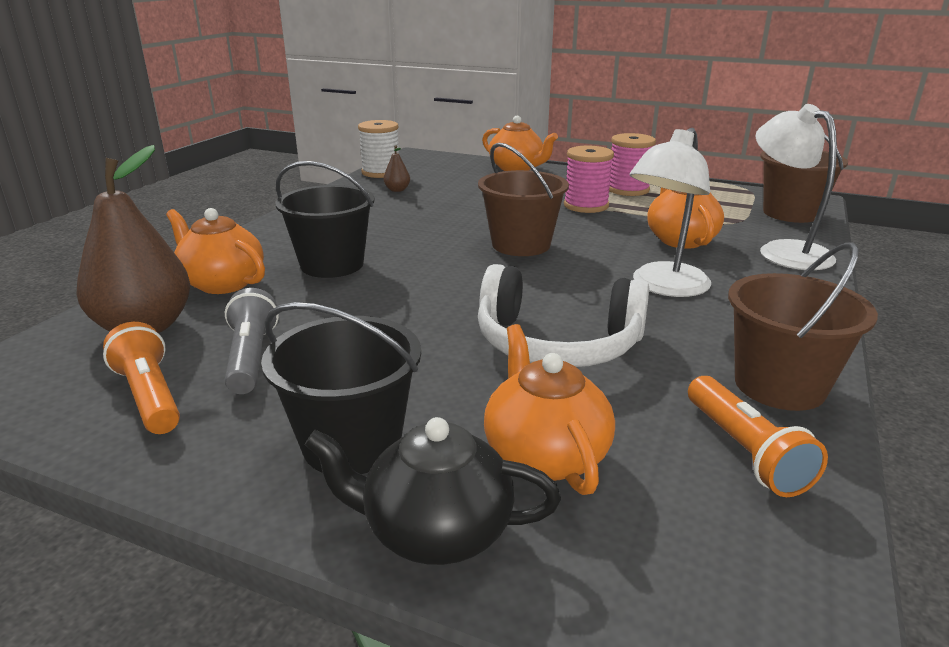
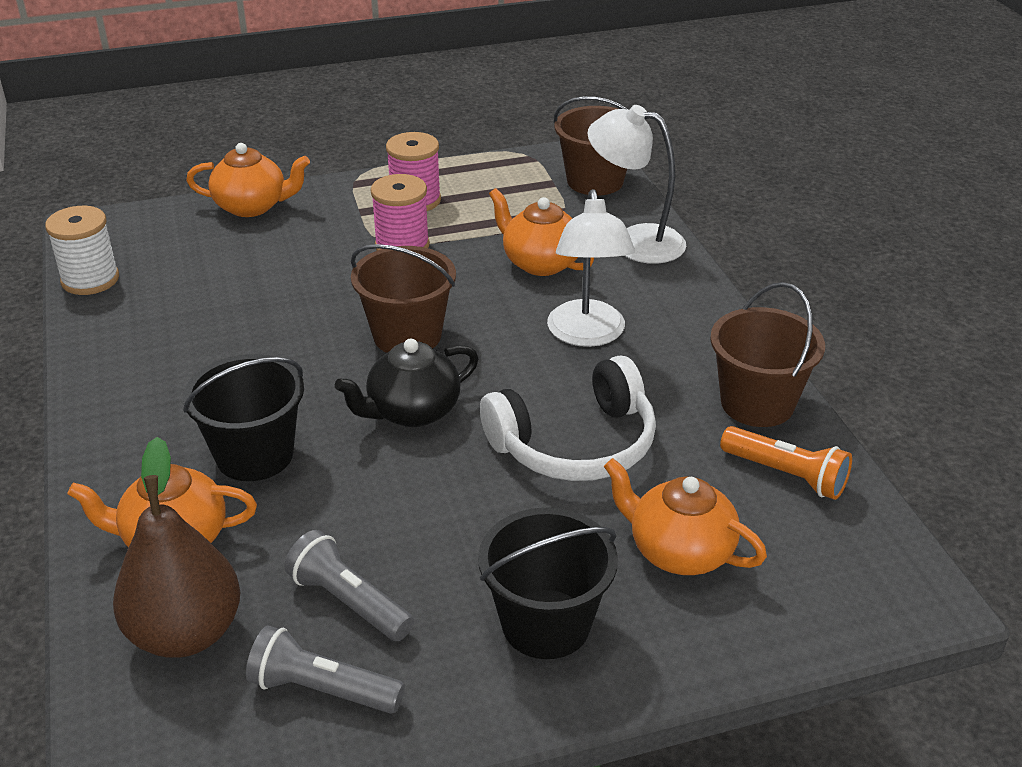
camera: 40 degrees left, 10 degrees up
(150, 396) = (322, 690): orange flashlight -> grey flashlight
(397, 190) = (158, 304): brown pear -> none
(435, 531) = (681, 648): black teapot -> black teapot (412, 412)

